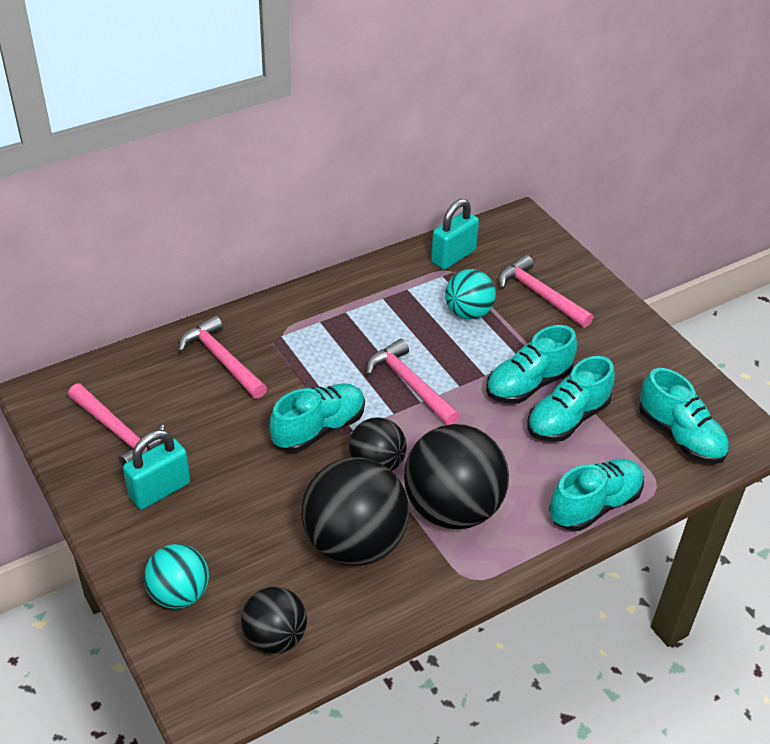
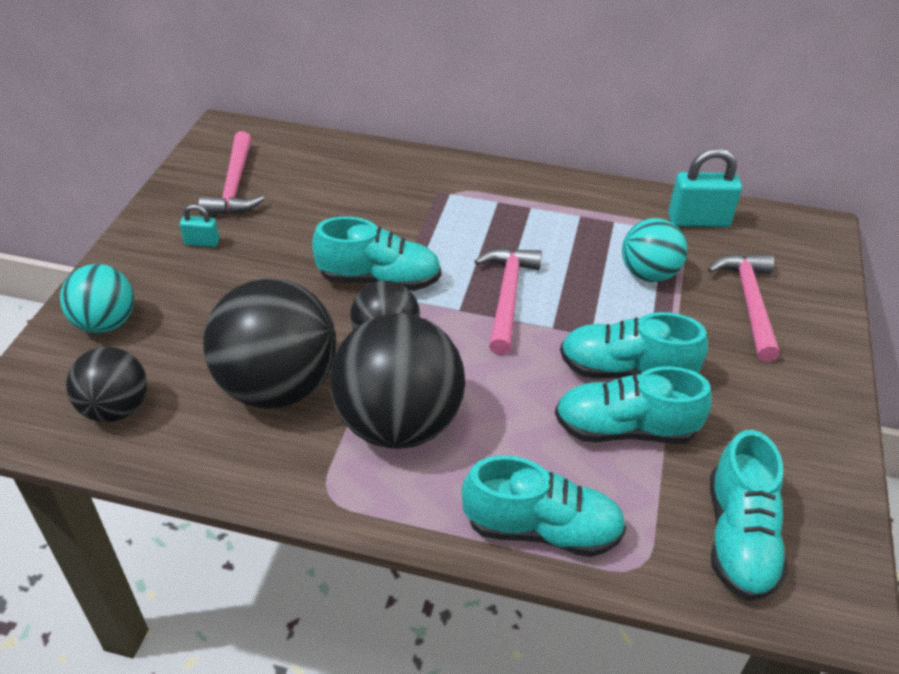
camera: 45 degrees right, 0 degrees up
(160, 490) = (202, 242): turquoise padlock -> turquoise padlock, size x0.53
(222, 359) = (379, 183): pink hammer -> none

